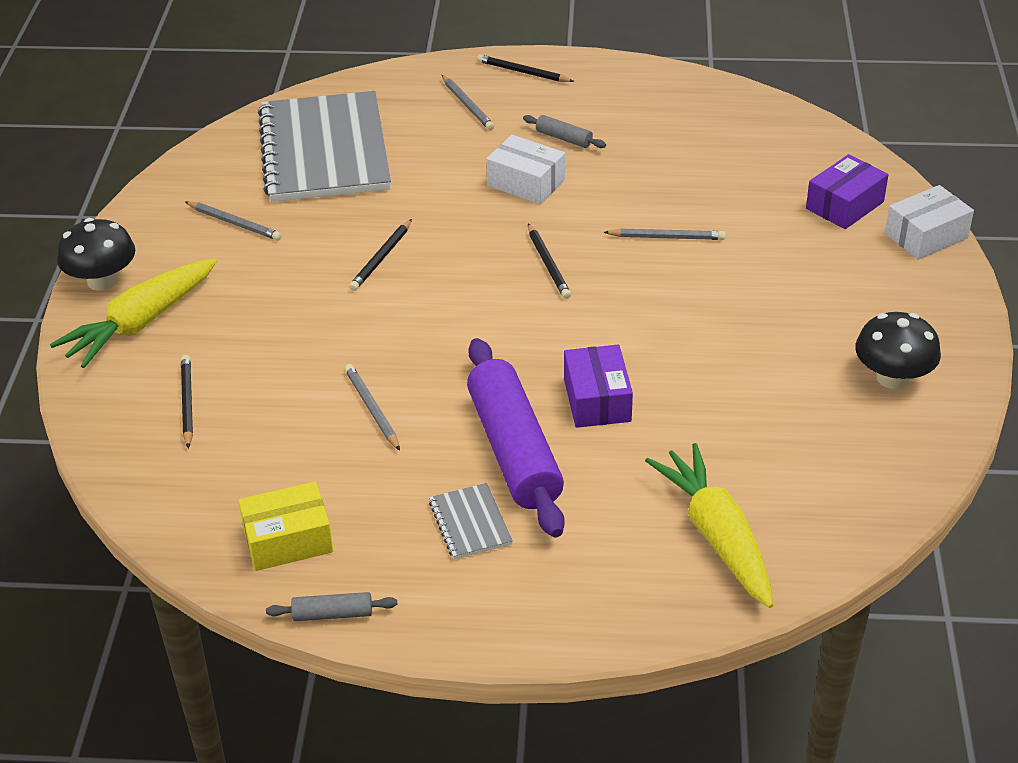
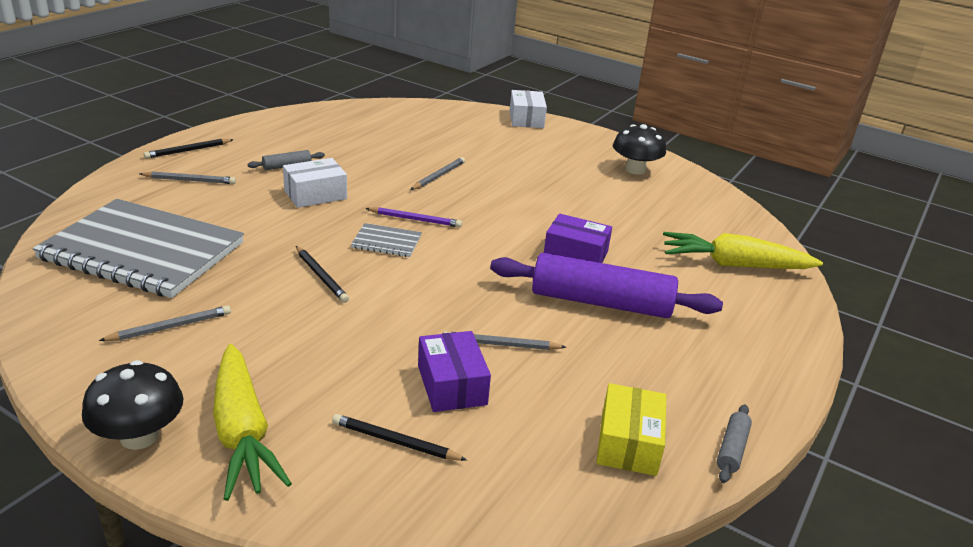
camera: 65 degrees left, 10 degrees down
(470, 523) = (665, 347): grey notebook -> grey notebook (386, 242)
(548, 264) = (415, 219): black pencil -> purple pencil
(844, 205) = (474, 125): purple box -> purple box (452, 385)

